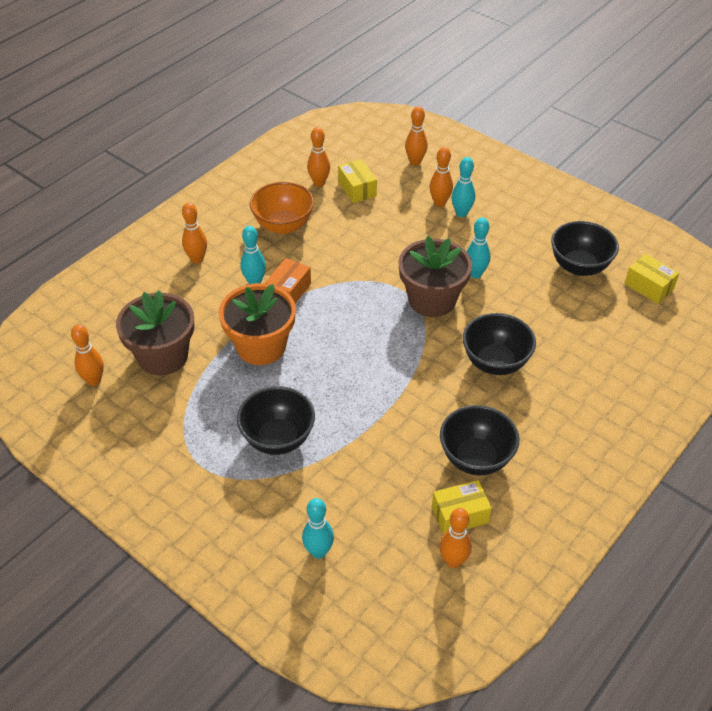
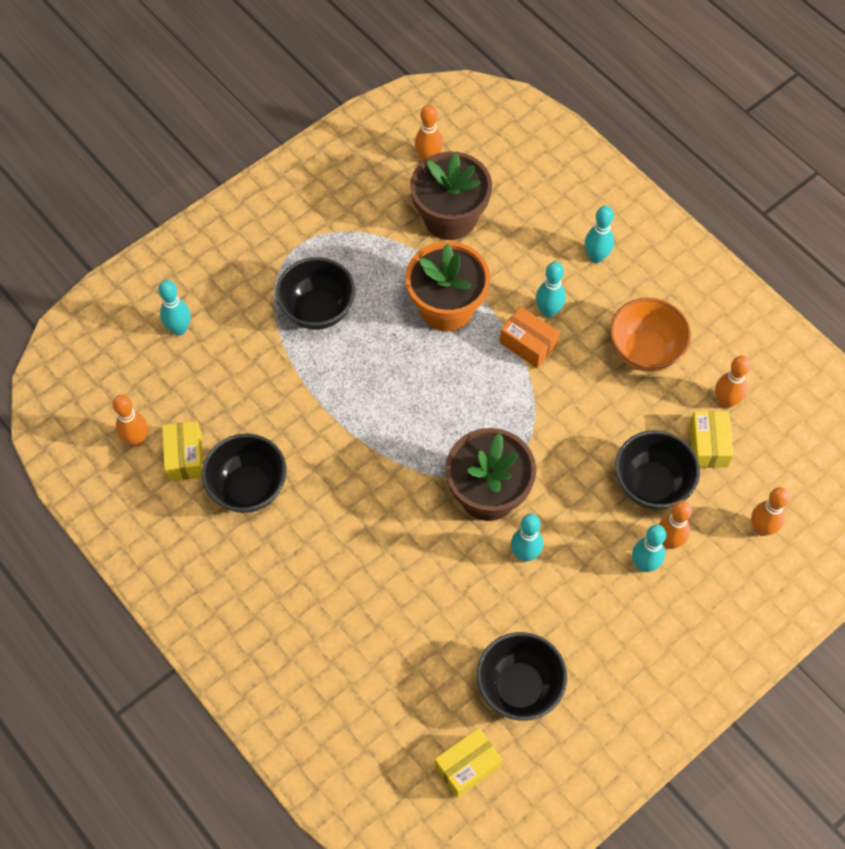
camera: 100 degrees right, 15 degrees up
(197, 259) = (596, 257): orange bowling pin -> turquoise bowling pin
(357, 189) = (708, 445): yellow box -> yellow box turned 75 degrees counterclockwise
(495, 362) = (375, 540): black bowl -> black bowl (651, 484)

